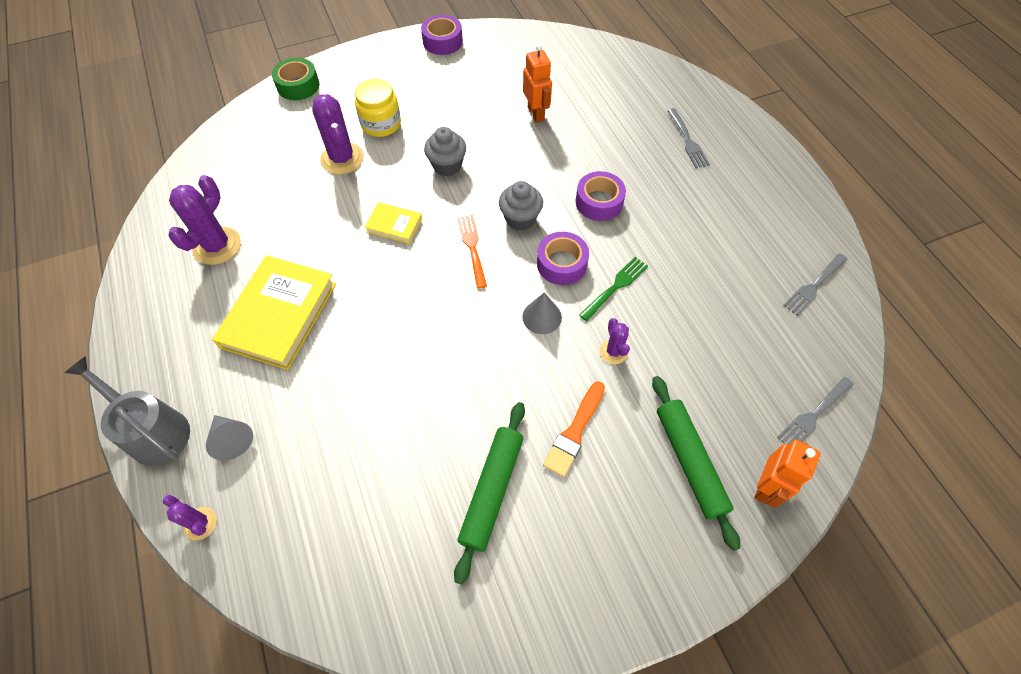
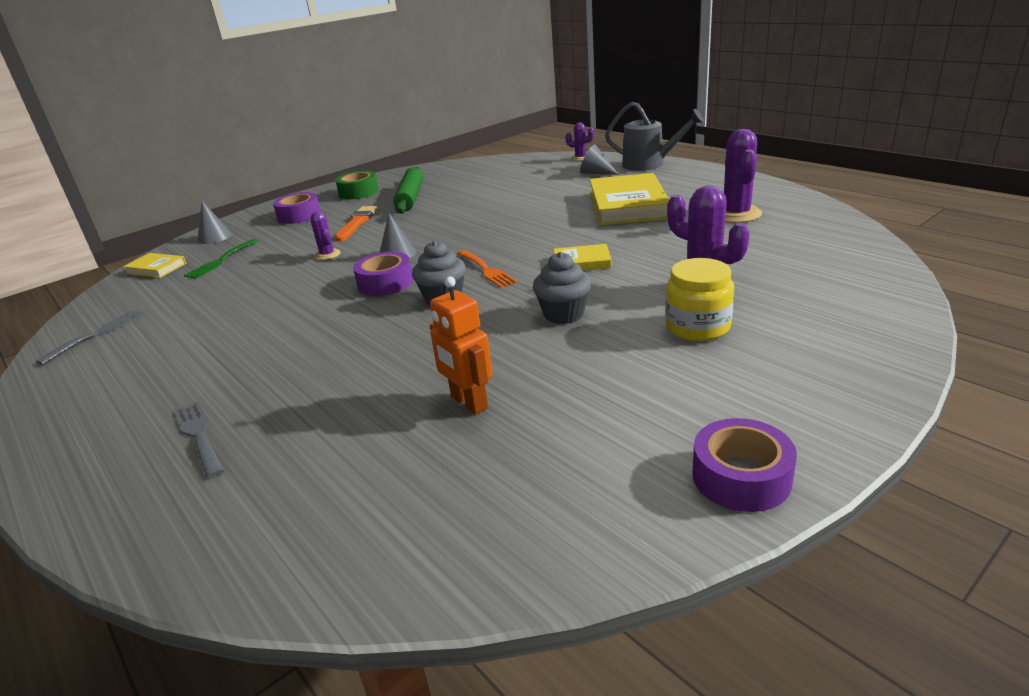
camera: 165 degrees right, 30 degrees down
(298, 85) = (885, 332): green tape -> green tape (359, 192)
(599, 202) = (348, 334): purple tape -> purple tape (299, 215)
(615, 287) = (326, 283): green fork -> green fork (221, 260)
(689, 462) = (270, 232): green rolling pin -> none
(766, 487) = (214, 237): orange robot -> grey cone
(814, 414) = (156, 268): grey fork -> yellow book

